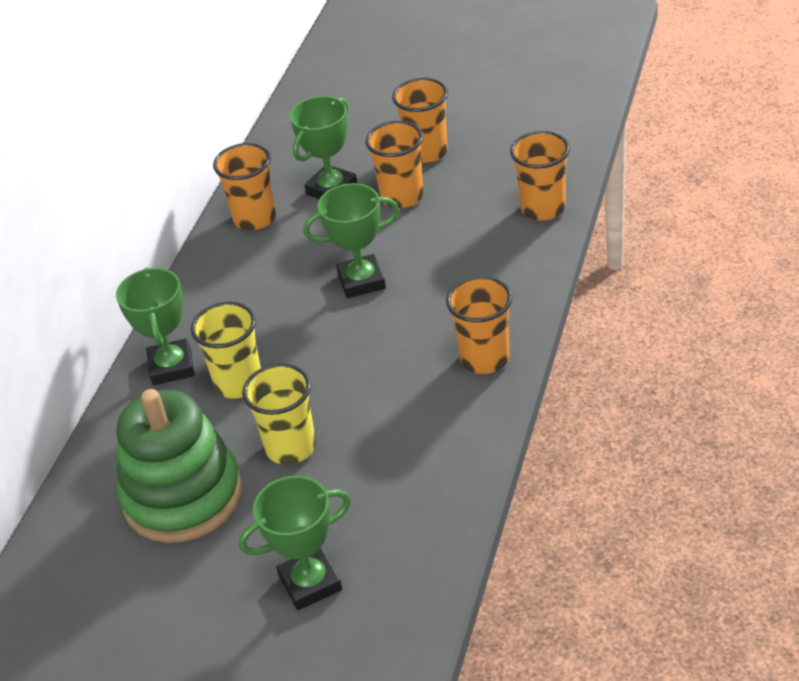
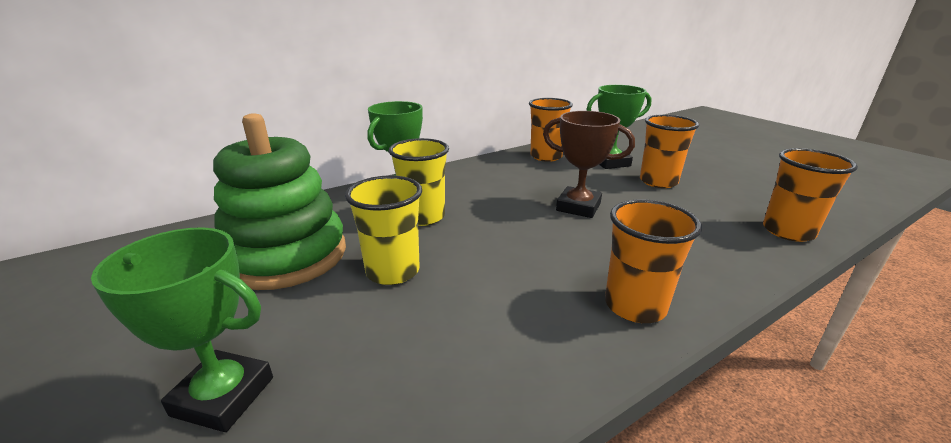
camera: 35 degrees right, 15 degrees down
(361, 281) = (578, 207): green trophy -> brown trophy
(426, 152) = (699, 170): orange cup -> none

